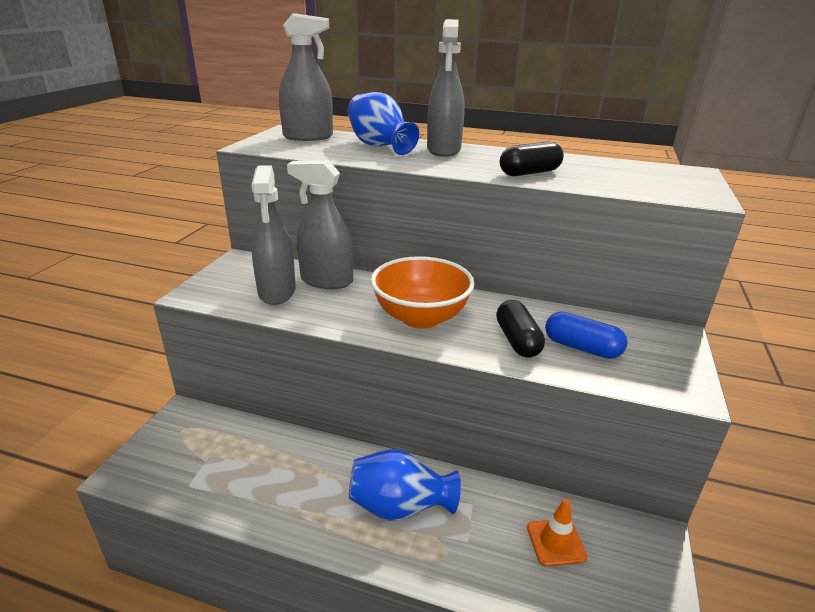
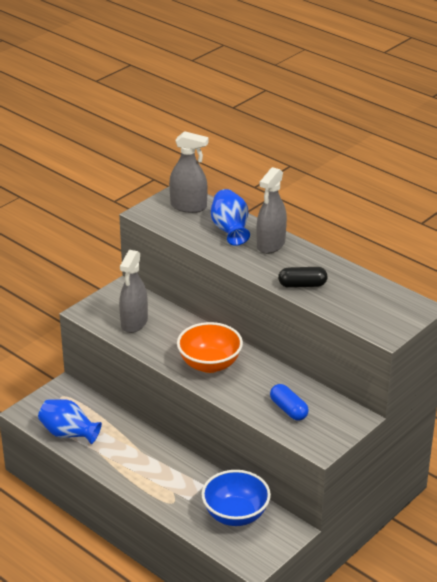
camera: 25 degrees right, 5 degrees up
(326, 281) = (169, 321): grey spray bottle -> none
(400, 506) = (163, 473): blue vase -> blue vase (69, 434)
(517, 341) = (254, 395): black capsule -> none
(556, 542) = (235, 515): orange traffic cone -> blue bowl

